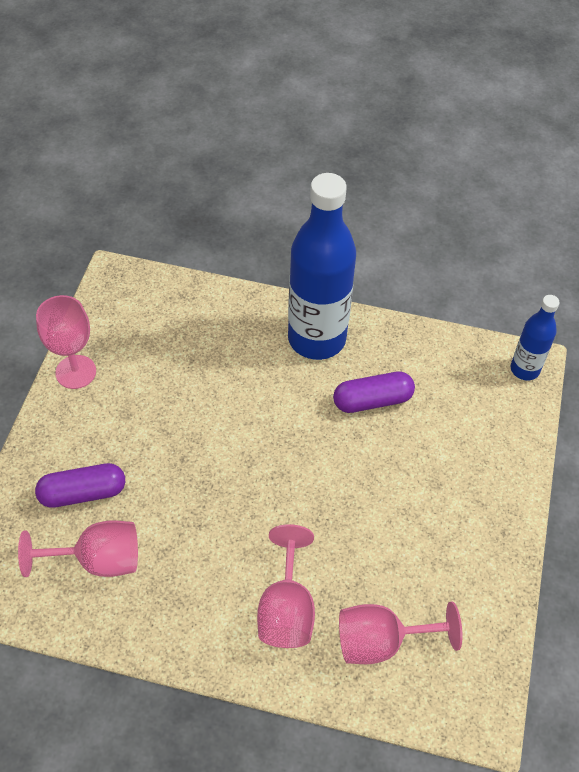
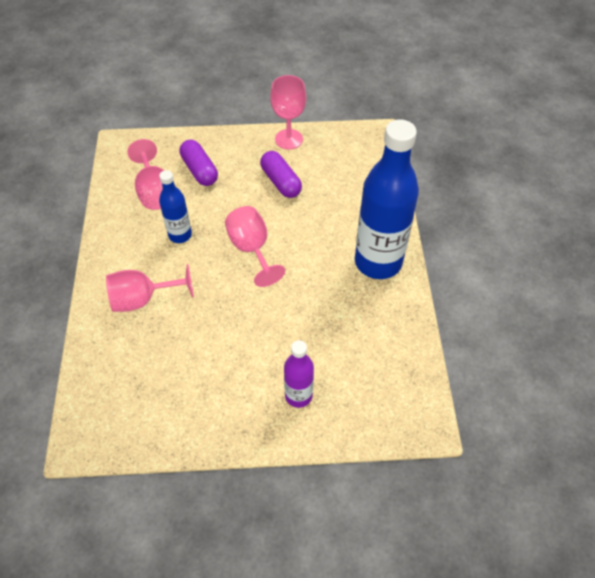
camera: 75 degrees right, 0 degrees up
(372, 400) = (335, 312): purple capsule -> purple capsule (280, 182)
(381, 641) = (130, 362): pink goblet -> pink goblet (252, 249)
(471, 467) = (298, 395): none -> purple bottle
(524, 369) = (417, 421): blue bottle -> blue bottle (180, 235)

